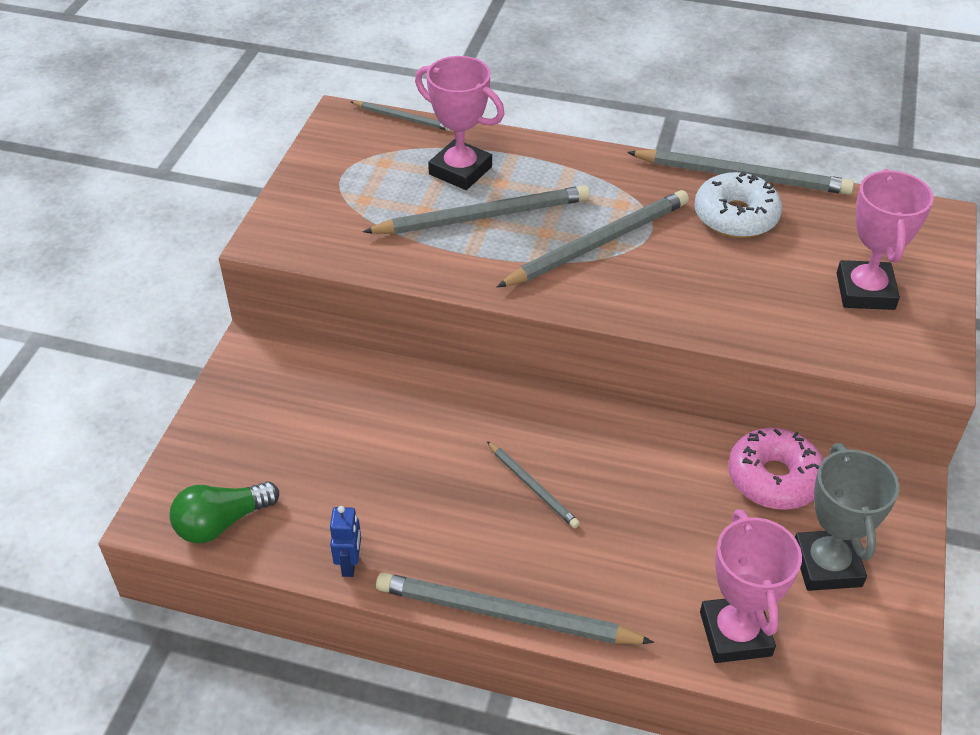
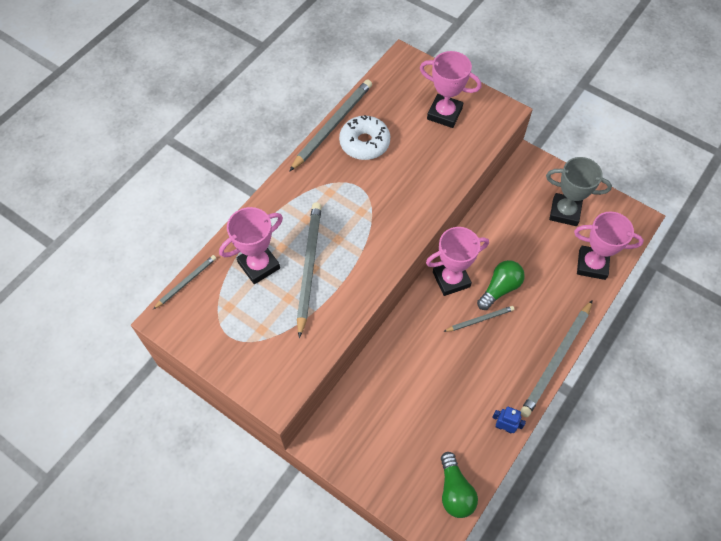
camera: 70 degrees left, 15 degrees up
(589, 431) = (451, 279): none -> pink trophy
(598, 243) = (358, 216): grey pencil -> none
(606, 501) = (500, 288): none -> green light bulb
(774, 478) = (508, 210): pink donut -> none

